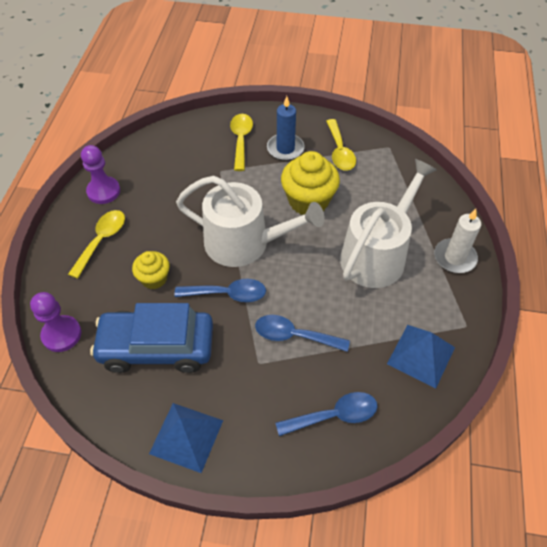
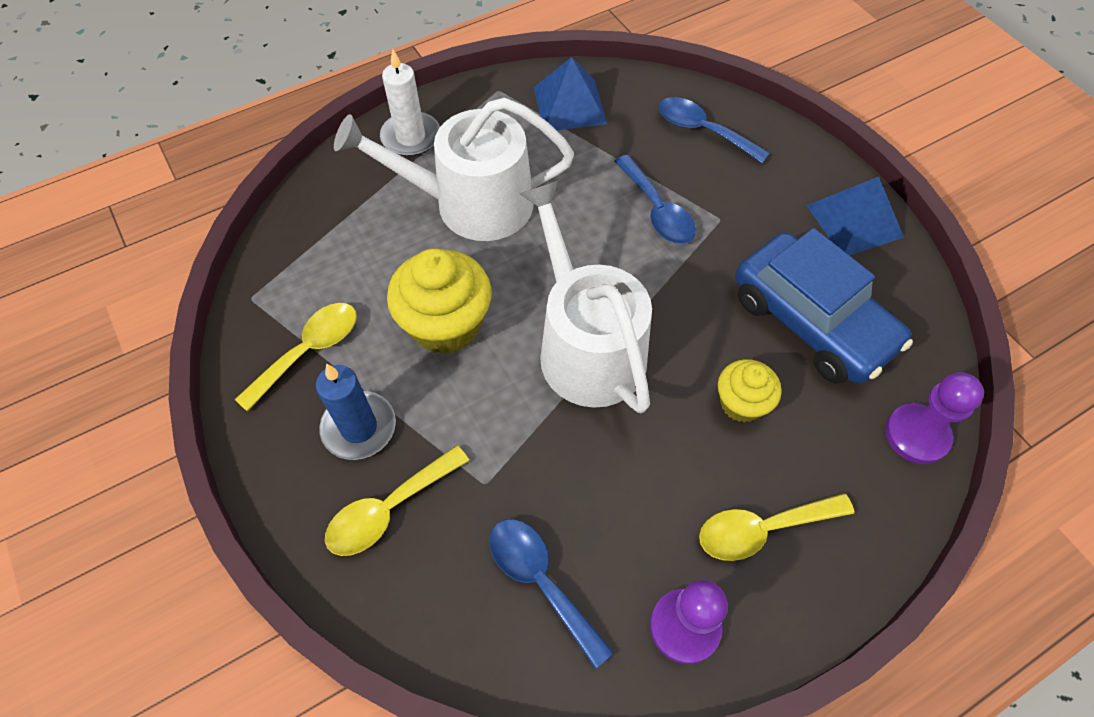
camera: 130 degrees left, 5 degrees up
(227, 294) = (676, 307): blue spoon -> blue spoon (541, 582)

